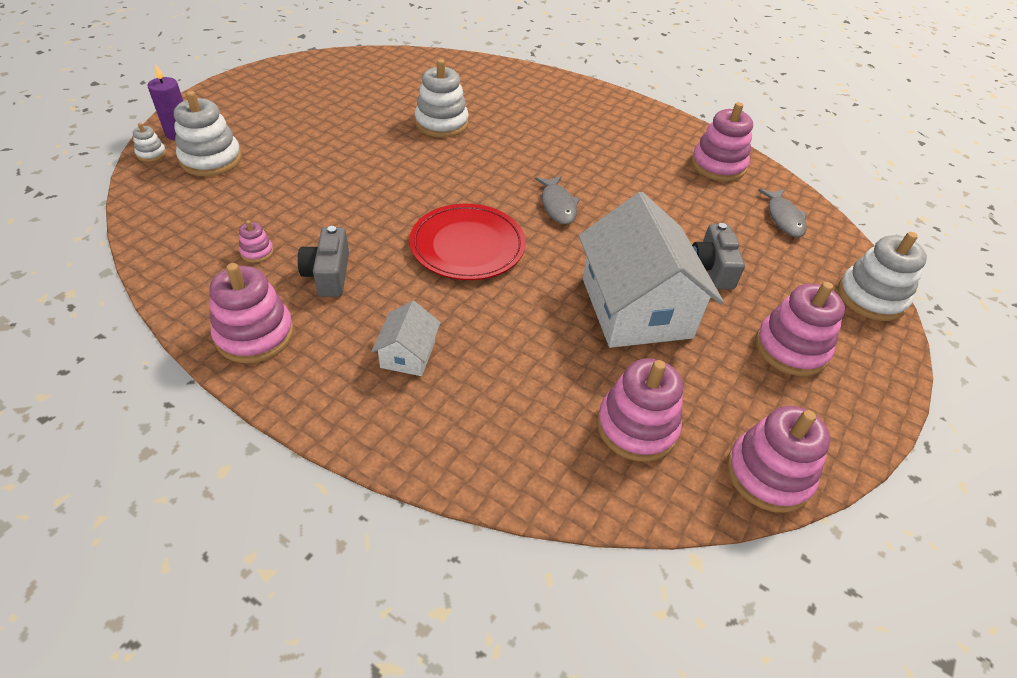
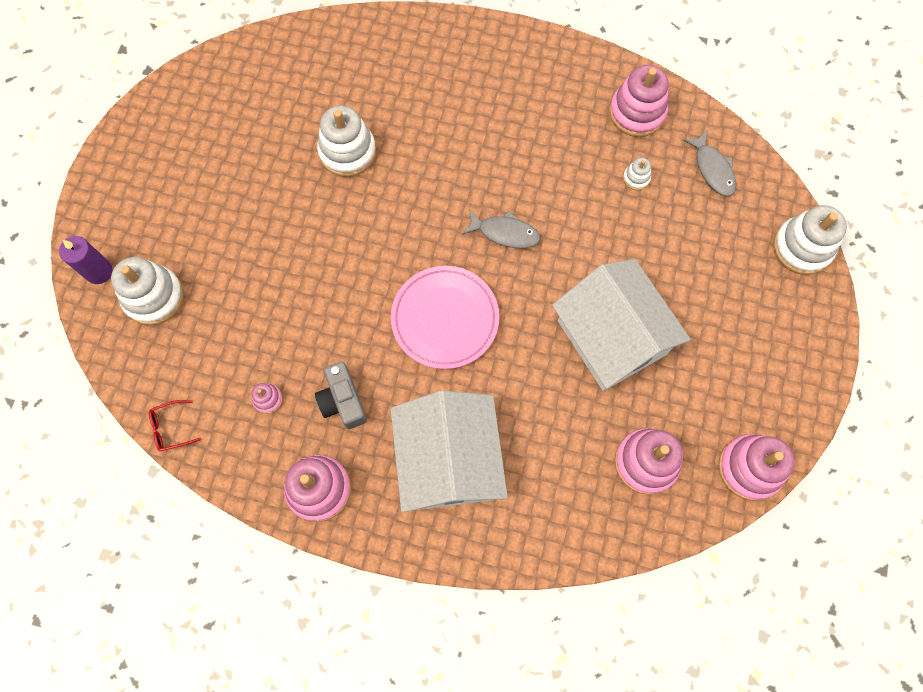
camera: 15 degrees left, 25 degrees up
(150, 245) = (171, 428): none -> red glasses
(151, 154) = (92, 312): white stacking toy -> white stacking toy (636, 178)
(408, 354) = (448, 460): white house -> white house, size x2.21
(467, 246) = (445, 318): red plate -> pink plate
(557, 205) = (505, 233): grey fish -> grey fish turned 45 degrees counterclockwise
(711, 268) = (663, 264): grey camera -> none
(791, 348) = (745, 334): pink stacking toy -> none

